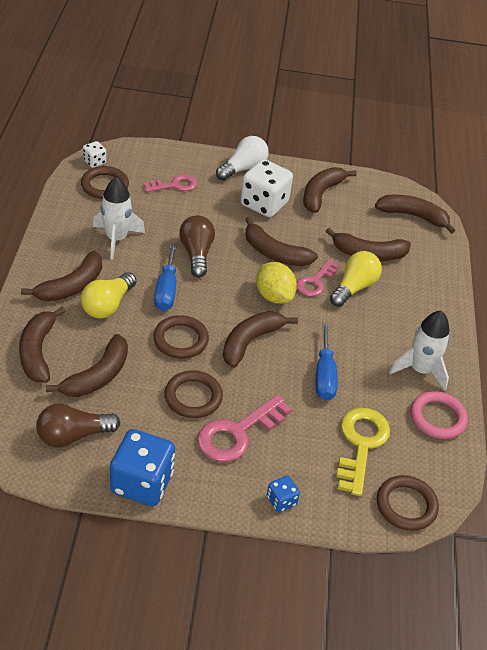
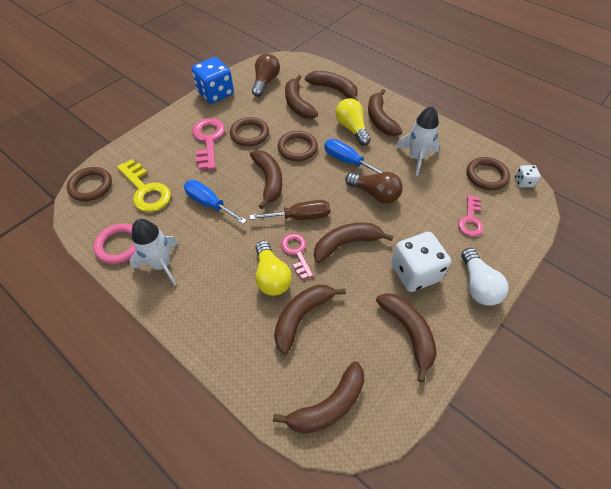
camera: 130 degrees right, 10 degrees up
(274, 296) = (300, 217): yellow lemon -> brown screwdriver
(281, 501) = (152, 136): blue dice -> none

